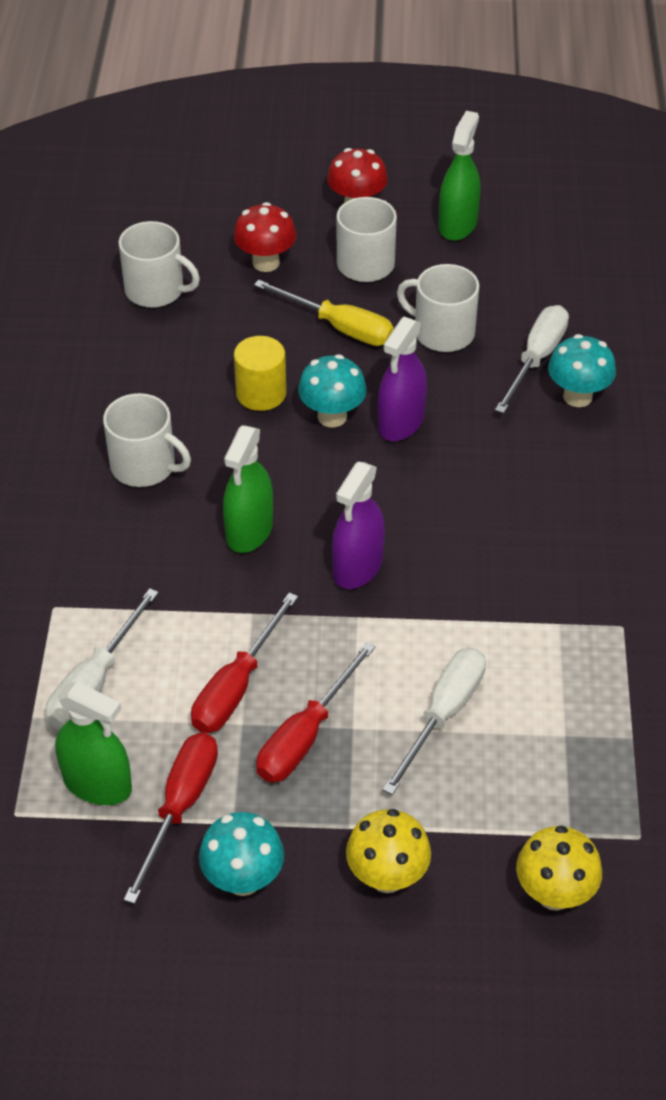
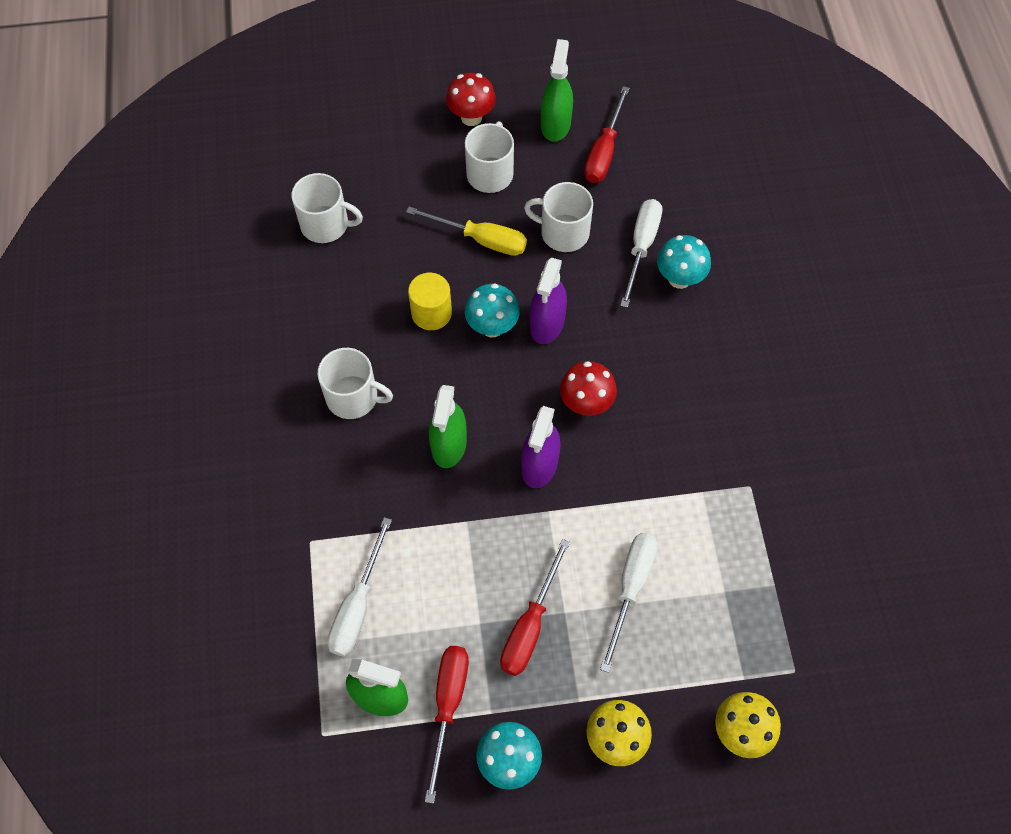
camera: 10 degrees left, 15 degrees up
(236, 686) = (468, 590): red screwdriver -> red screwdriver (604, 151)
(266, 263) = (409, 184): red mushroom -> red mushroom (586, 404)

